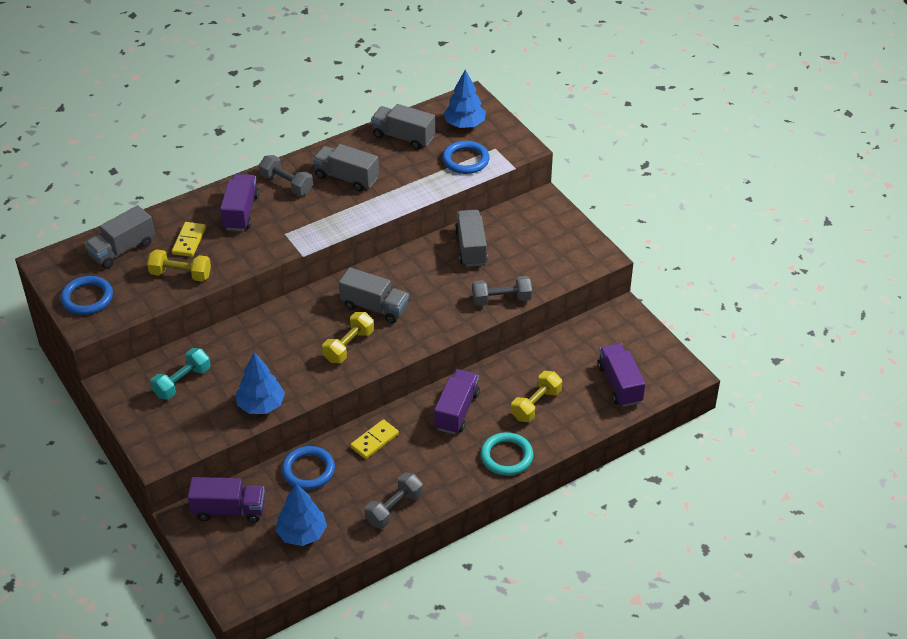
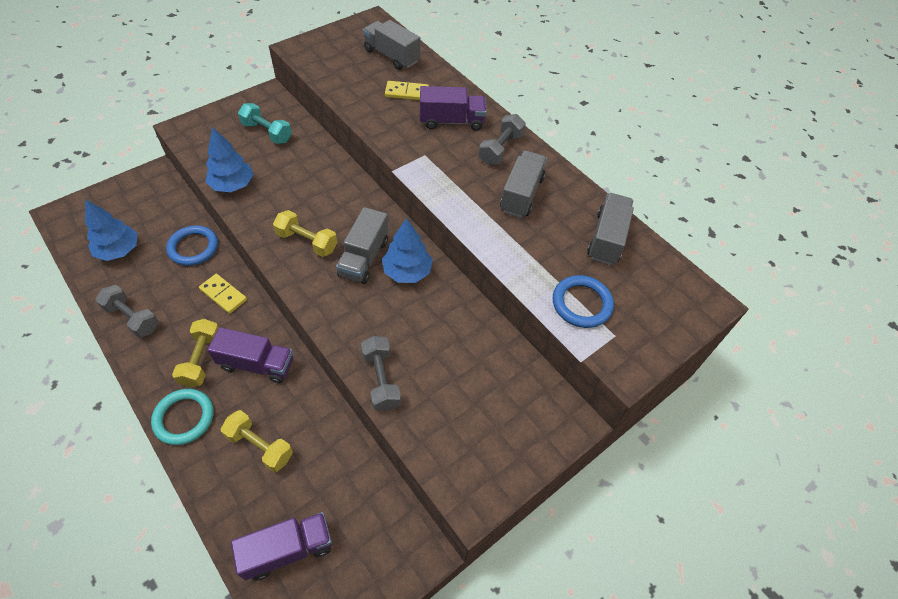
camera: 80 degrees right, 10 degrees up
(87, 298) = (330, 45): blue ring -> none
(180, 274) = (361, 92): yellow dumbbell -> yellow dumbbell (201, 359)
(229, 510) = (157, 199): purple truck -> none
(464, 124) = (652, 298): blue tree -> blue tree (407, 271)
(471, 248) = (468, 342): grey truck -> none

